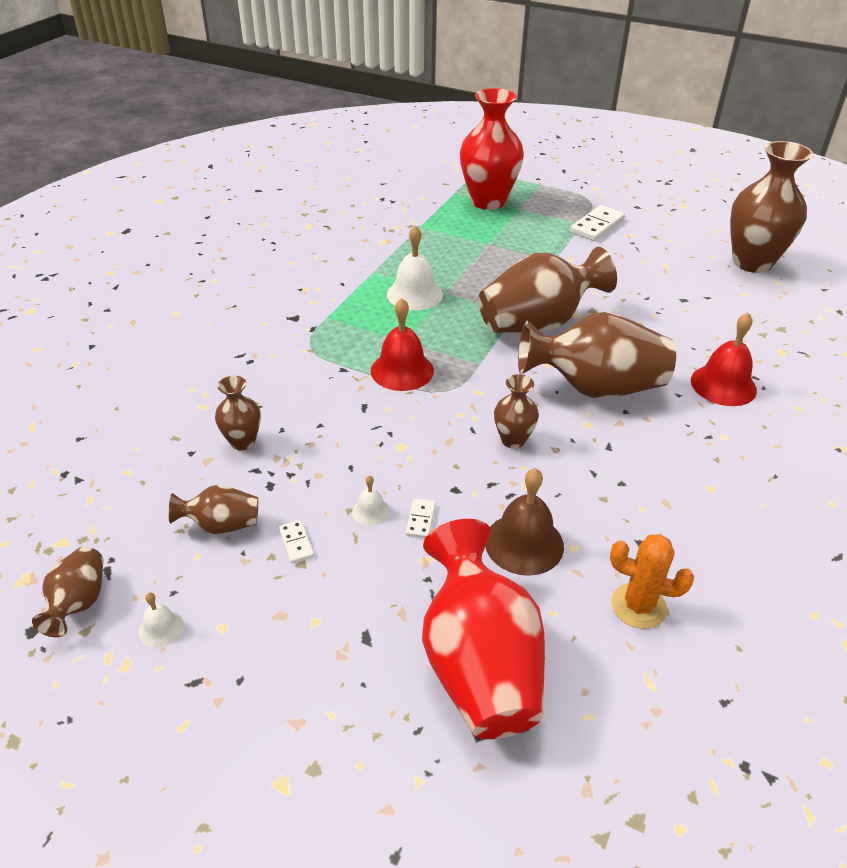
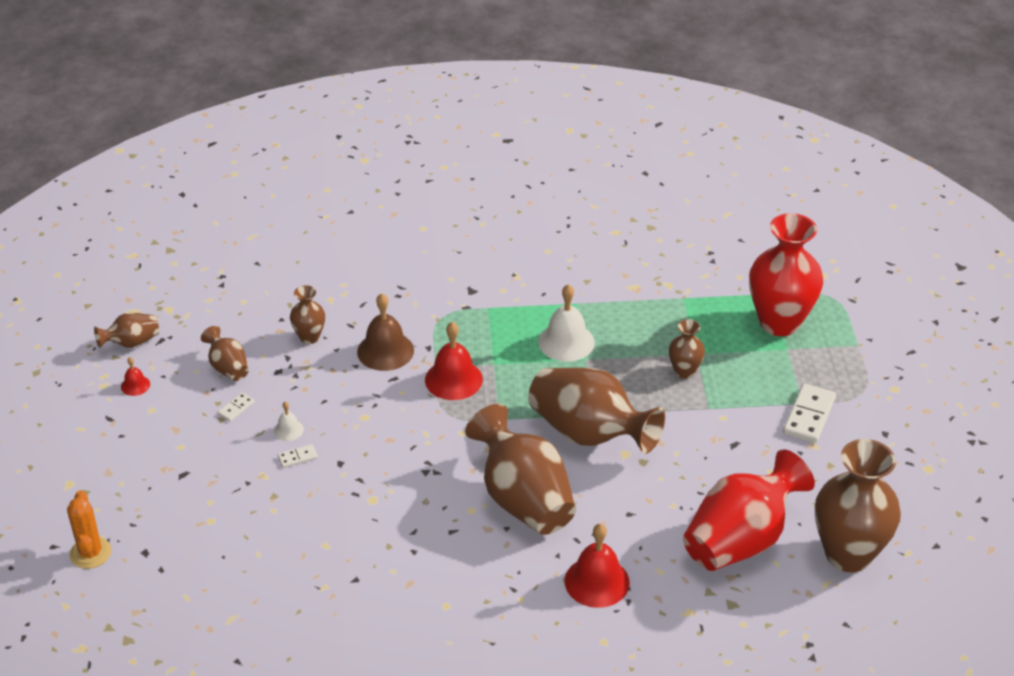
camera: 60 degrees right, 0 degrees up
(161, 628) = (135, 385): white bell -> red bell
(479, 663) = (195, 533): red vase -> red vase (740, 540)
(513, 440) = (417, 473): brown vase -> brown vase (684, 371)
(524, 543) = (311, 518): brown bell -> brown bell (385, 351)
(597, 226) = (809, 416): white domino -> white domino turned 75 degrees counterclockwise
(638, 606) = (292, 596): orange cactus -> orange cactus (90, 553)

